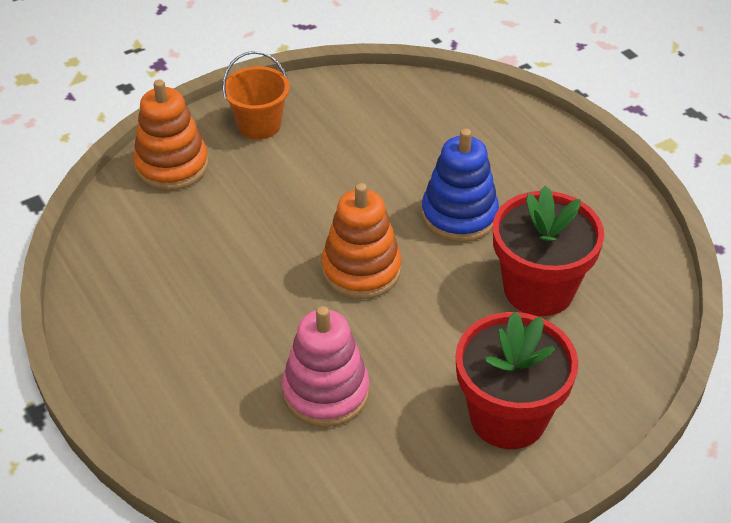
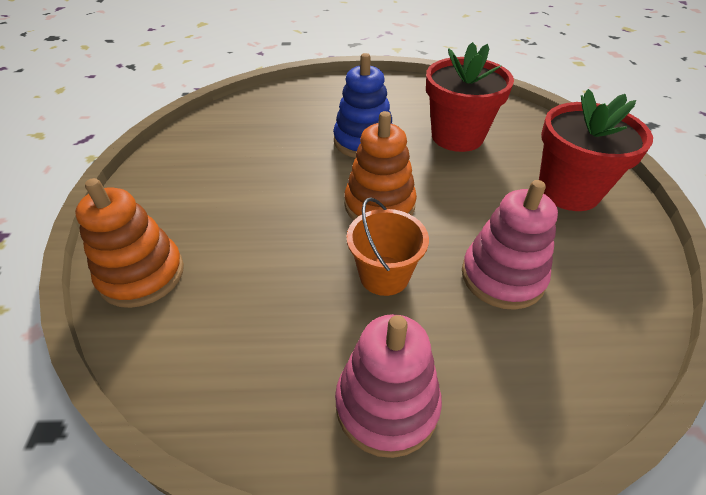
camera: 60 degrees left, 0 degrees up
(145, 358) = (387, 404): none -> pink stacking toy
(259, 125) = (162, 199): orange bucket -> orange bucket (384, 275)

